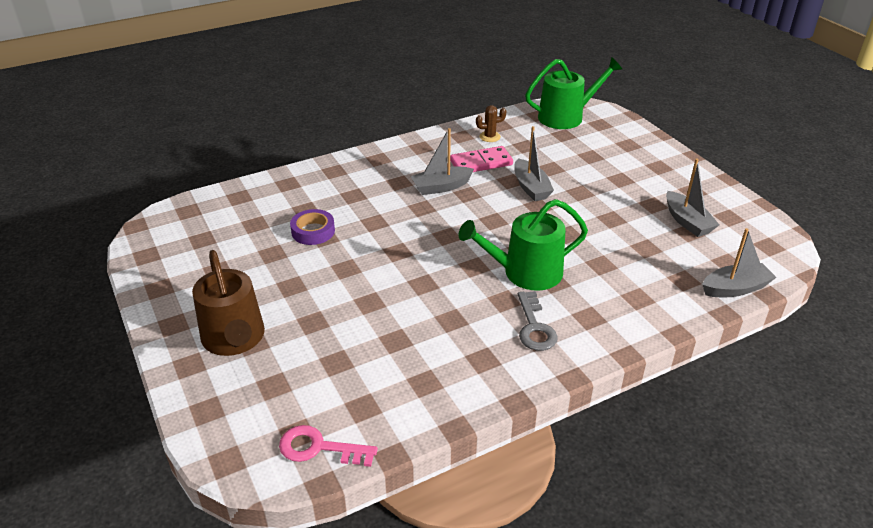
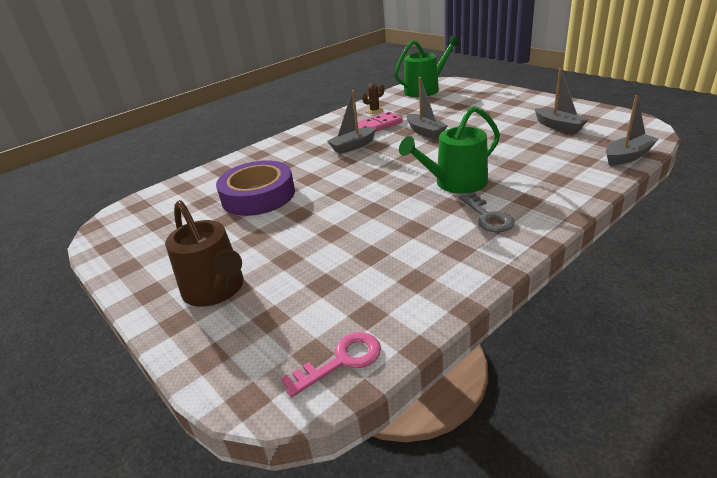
camera: 10 degrees left, 5 degrees down
(313, 231) = (258, 195): purple tape -> purple tape, size x1.90
(319, 448) = (341, 361): pink key -> pink key turned 150 degrees clockwise

